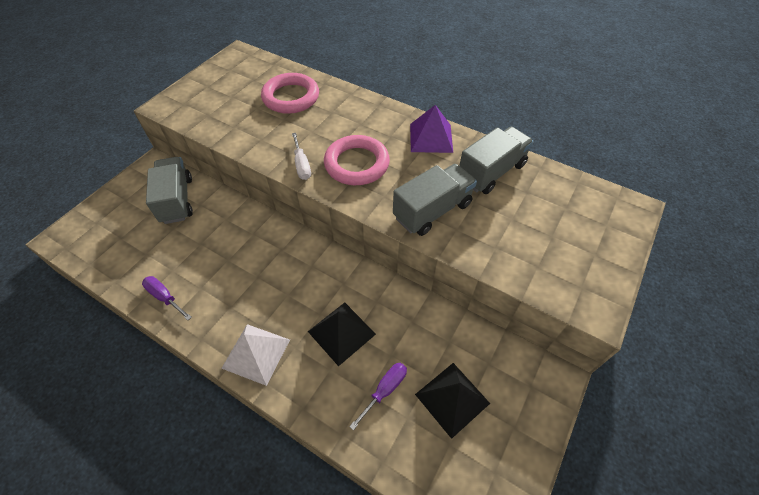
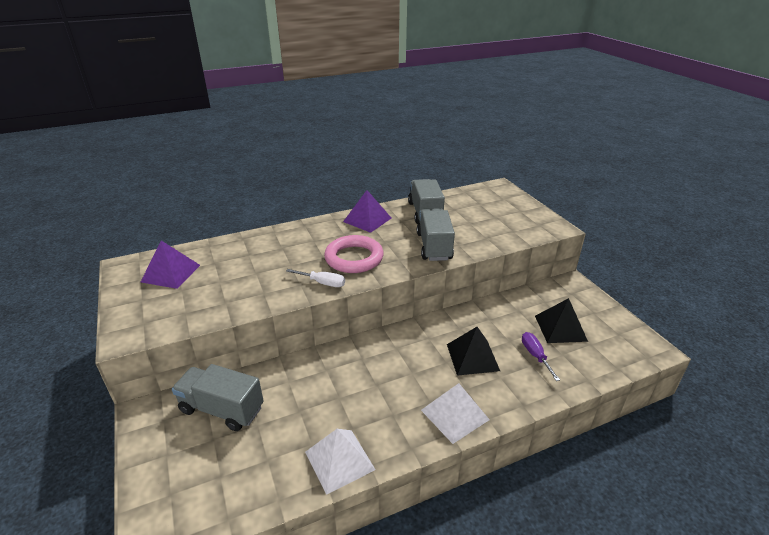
camera: 55 degrees left, 20 degrees down
(165, 297) = (339, 460): purple screwdriver -> white pyramid
(247, 78) = (170, 273): none -> purple pyramid
(291, 97) = (234, 259): pink ring -> none

